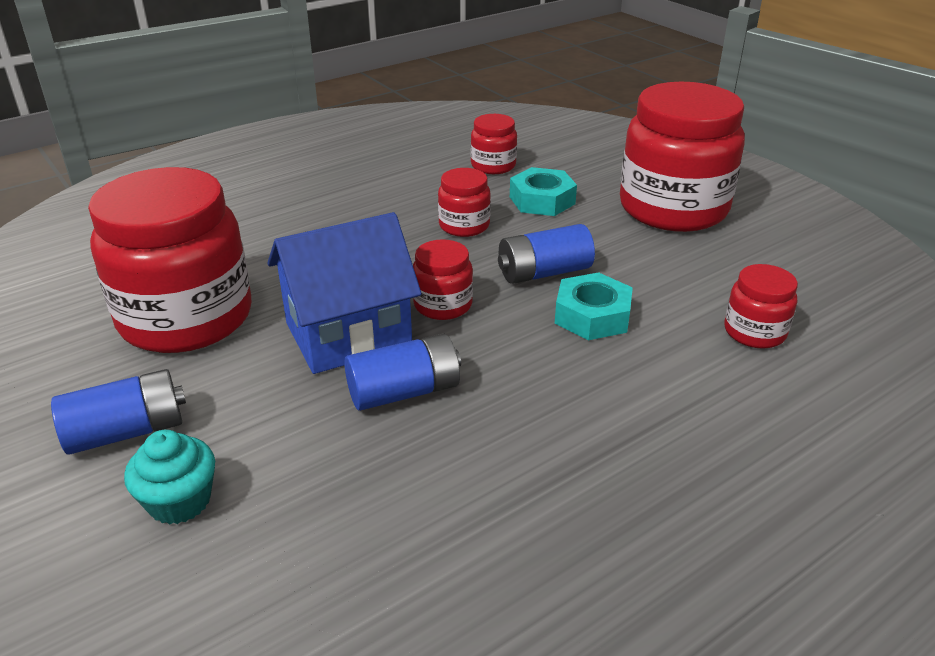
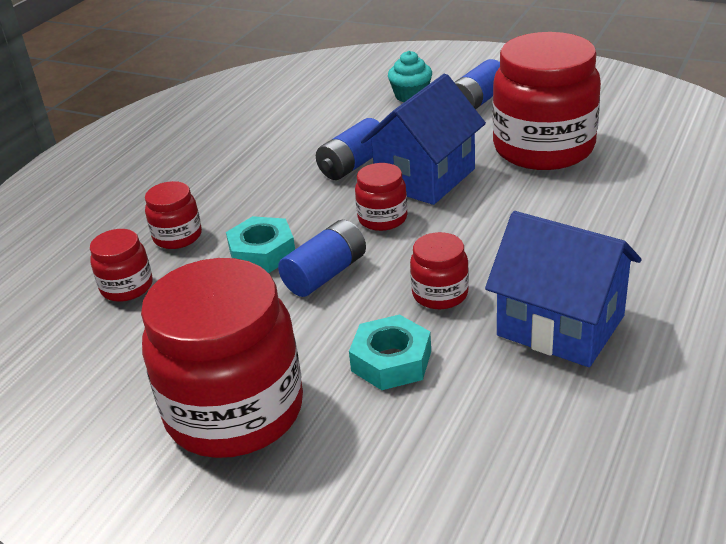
camera: 155 degrees right, 0 degrees up
(408, 182) = (560, 326): none -> blue house
(493, 166) = (497, 397): red jar -> red jar (177, 236)

